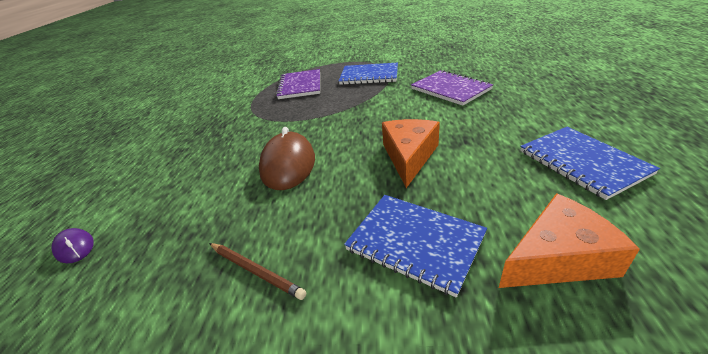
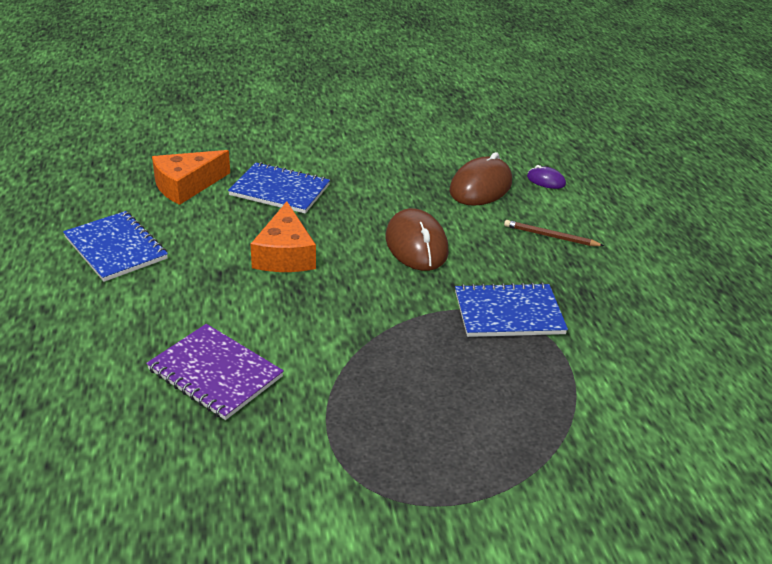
camera: 160 degrees right, 0 degrees up
(160, 239) = (480, 187): none -> brown mouse
(255, 271) = (388, 174): brown pencil -> brown pencil (550, 236)
(300, 85) = (503, 399): purple notebook -> none
(369, 75) = (370, 429): blue notebook -> blue notebook (508, 313)

